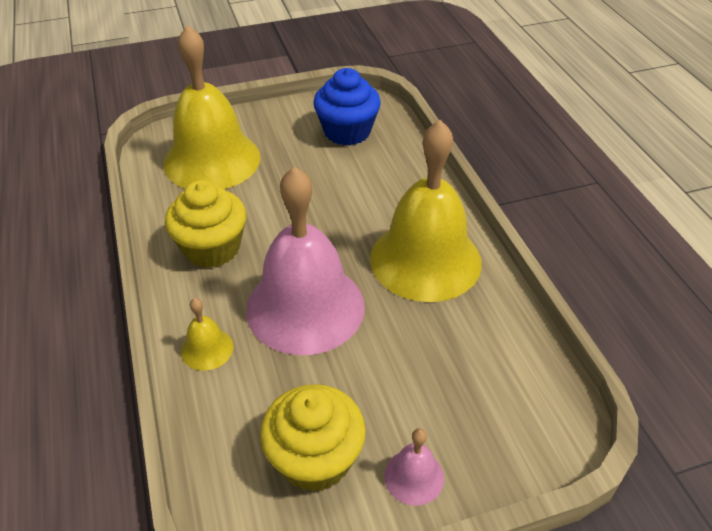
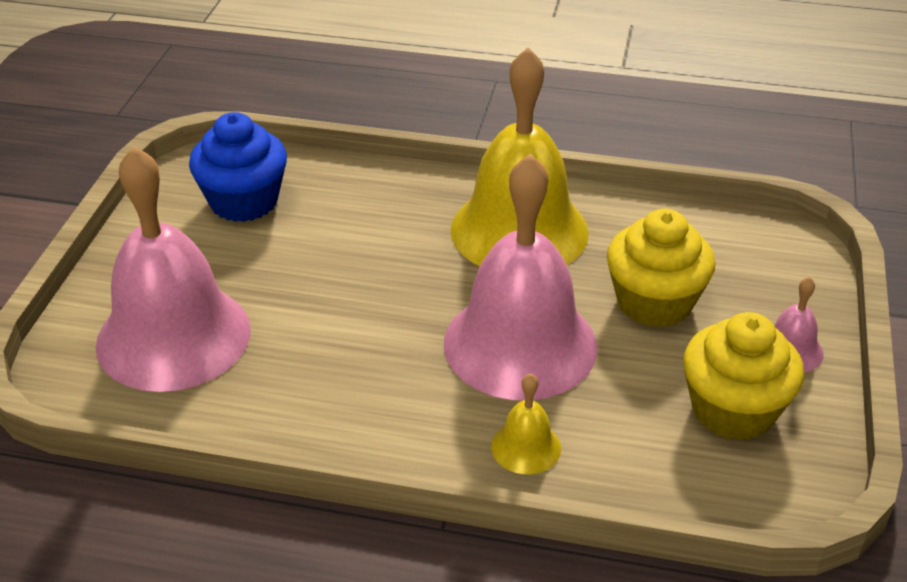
camera: 60 degrees left, 5 degrees down
(212, 160) = (173, 336): yellow bell -> pink bell
(212, 248) = (354, 390): yellow cupcake -> yellow cupcake (654, 302)

